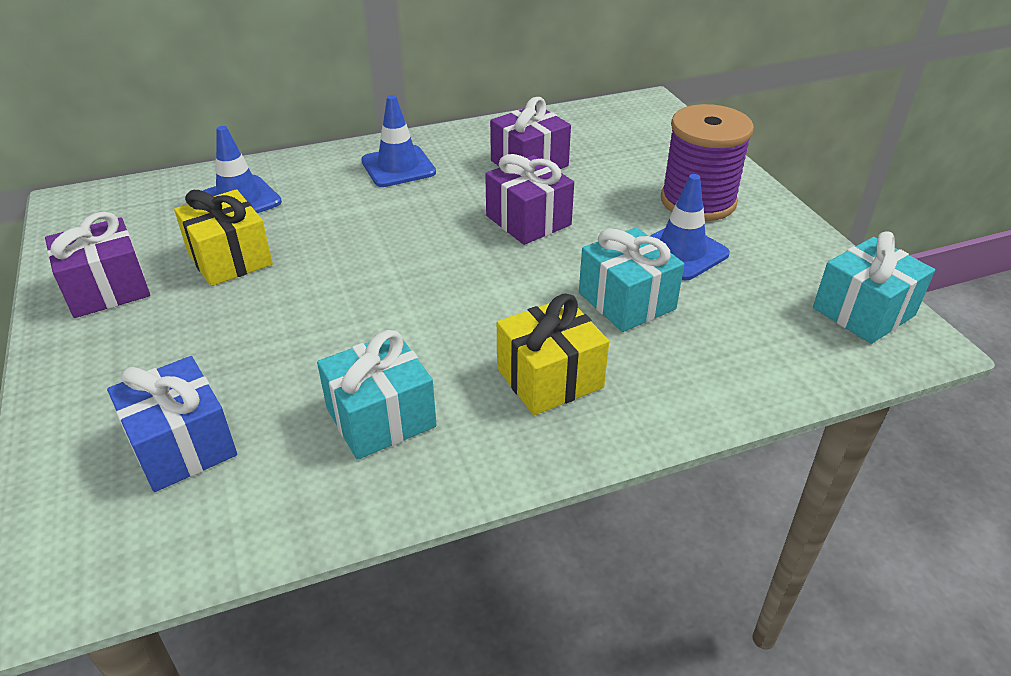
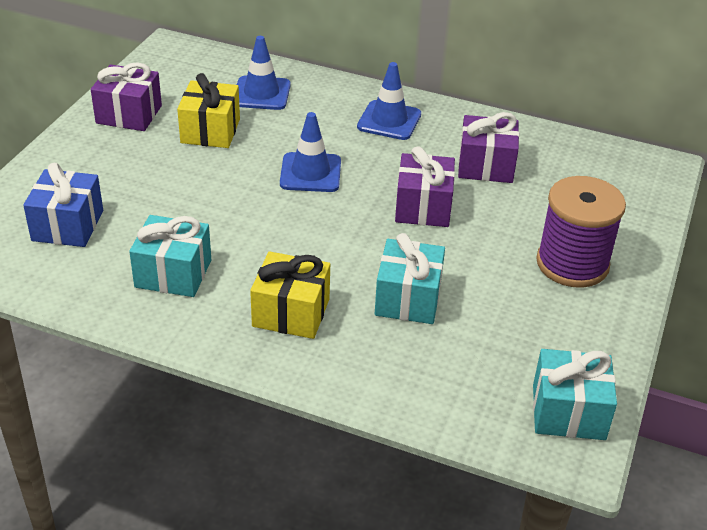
camera: 40 degrees right, 0 degrees up
(681, 252) = (498, 291): blue traffic cone -> blue traffic cone (310, 173)

